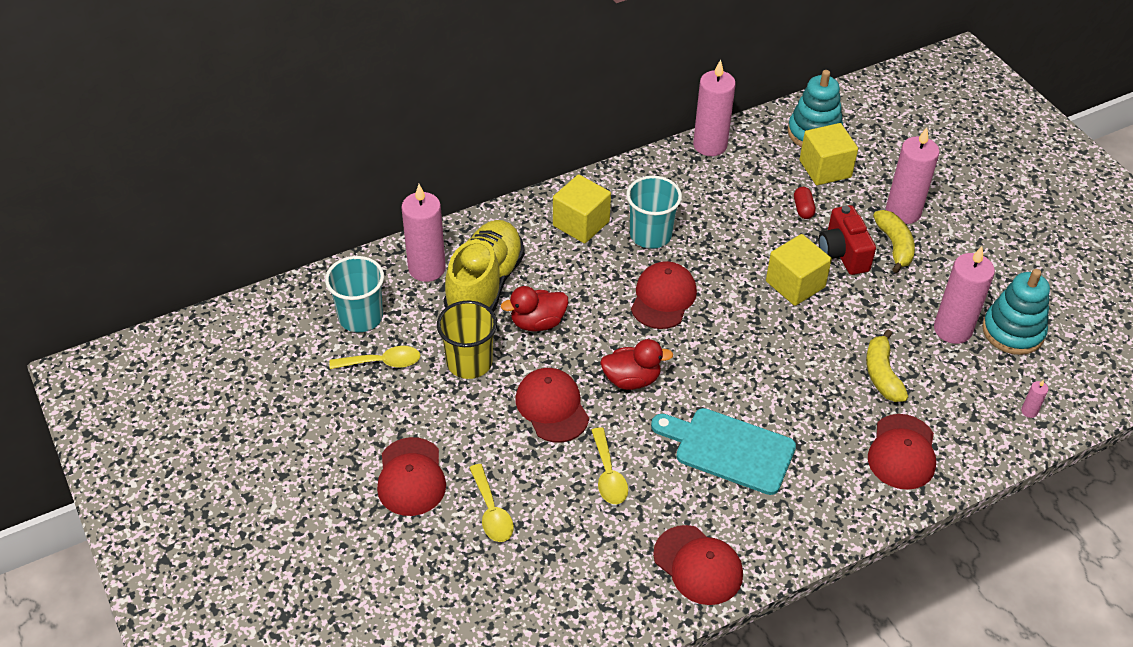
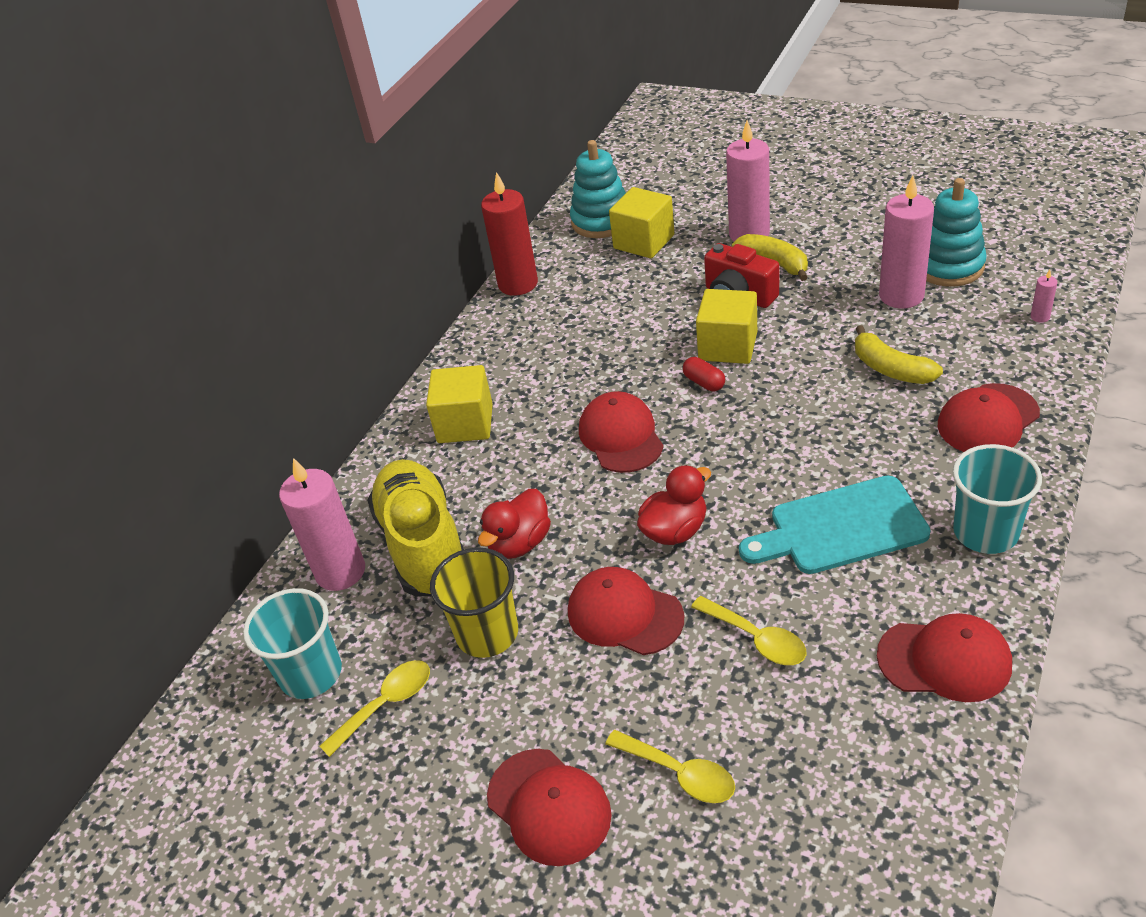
camera: 30 degrees left, 5 degrees down
(650, 235) = (546, 390): turquoise cup -> turquoise cup (985, 532)
(710, 145) = (518, 284): pink candle -> red candle
(803, 209) = (662, 283): red capsule -> red capsule (704, 382)
(902, 452) = (987, 420): red cap -> red cap turned 75 degrees clockwise

